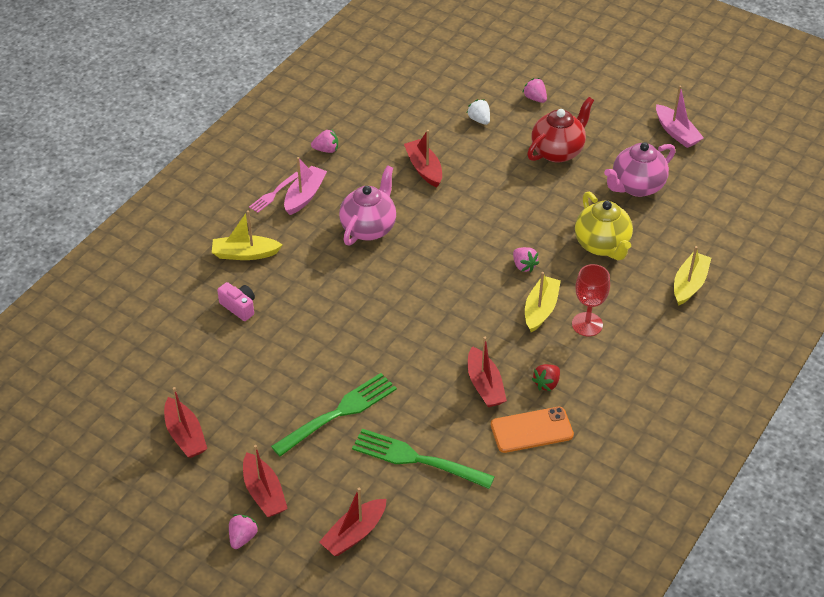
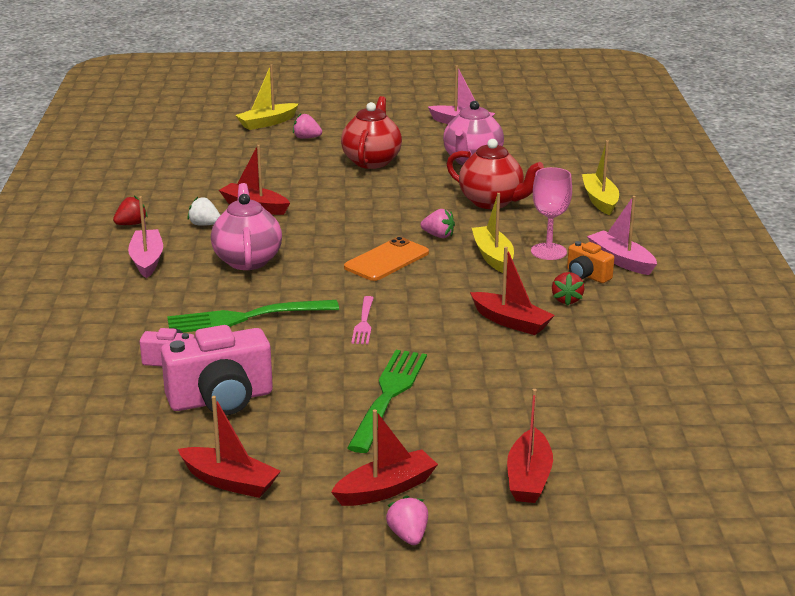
camera: 35 degrees left, 20 degrees down
(238, 360) = (221, 399): none -> pink camera
(245, 254) = (128, 320): yellow boat -> yellow boat (267, 123)
(264, 493) = (386, 489): red boat -> red boat turned 60 degrees counterclockwise
(274, 193) = (108, 269): pink fork -> pink fork (363, 322)
(326, 150) = (131, 224): pink strawberry -> red strawberry
(418, 459) = (517, 396): green fork -> green fork (247, 317)
(479, 120) = (269, 163): white strawberry -> white strawberry (204, 224)
(531, 430) = (597, 334): orange phone -> orange phone (386, 260)
(587, 324) = (548, 251): red goblet -> pink goblet
(588, 365) = (587, 275): none -> orange camera
(602, 245) = (492, 202): yellow teapot -> red teapot
(631, 362) = (621, 260): none -> pink boat

